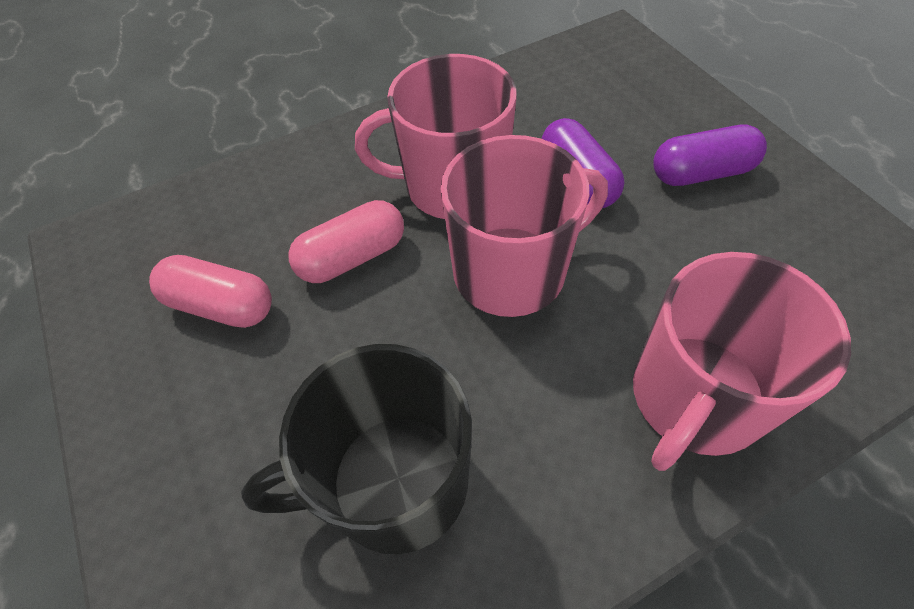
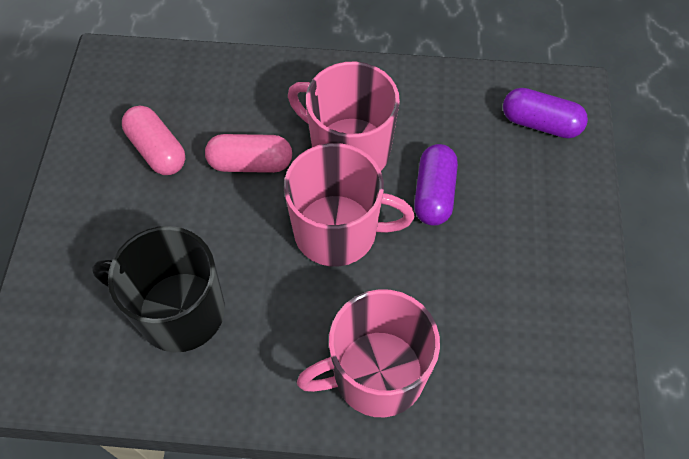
camera: 30 degrees right, 5 degrees up
(701, 173) = (524, 239): purple capsule -> purple capsule (540, 123)

